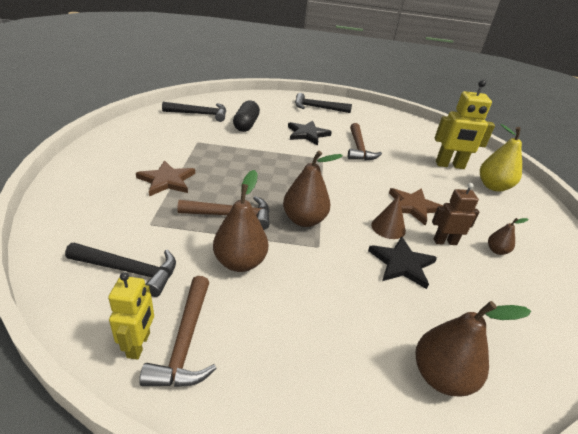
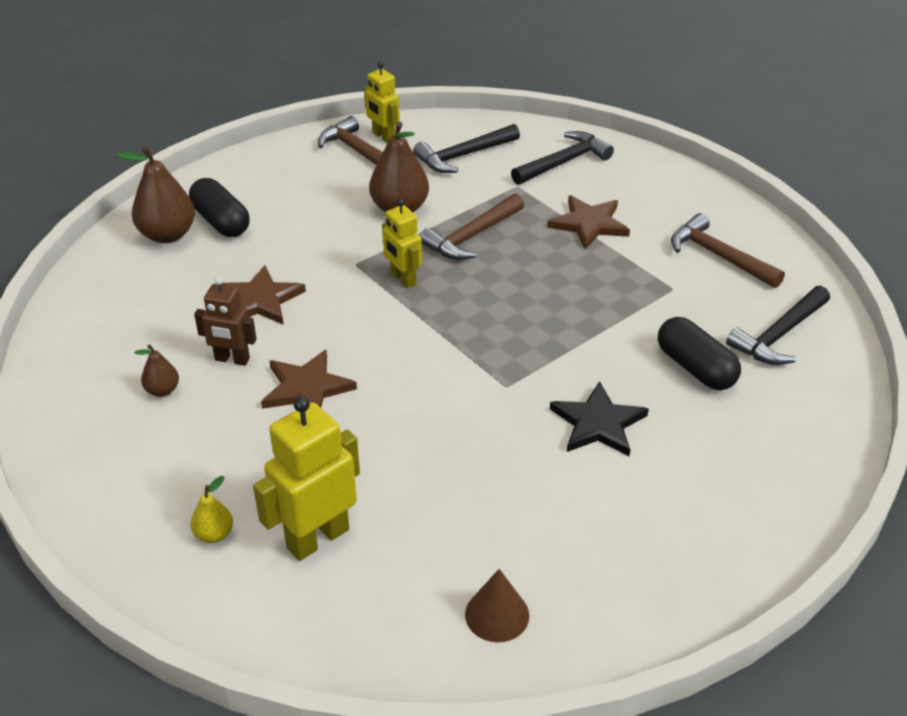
camera: 140 degrees right, 5 degrees up
(304, 220) = (403, 279): brown pear -> yellow robot
(318, 108) = (702, 525): black hammer -> black hammer (563, 162)
(359, 148) = (490, 455): brown hammer -> brown hammer (719, 256)
(382, 355) = (221, 221): none -> black capsule
(388, 227) = (309, 333): brown cone -> brown cone (497, 614)
(402, 264) = (260, 300): black star -> brown star
(445, 242) = (232, 359): brown robot -> brown robot turned 60 degrees clockwise
(493, 186) = (214, 534): yellow pear -> yellow pear, size x0.52

